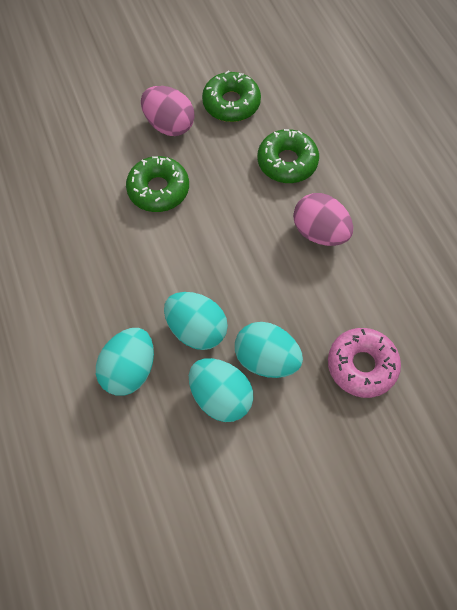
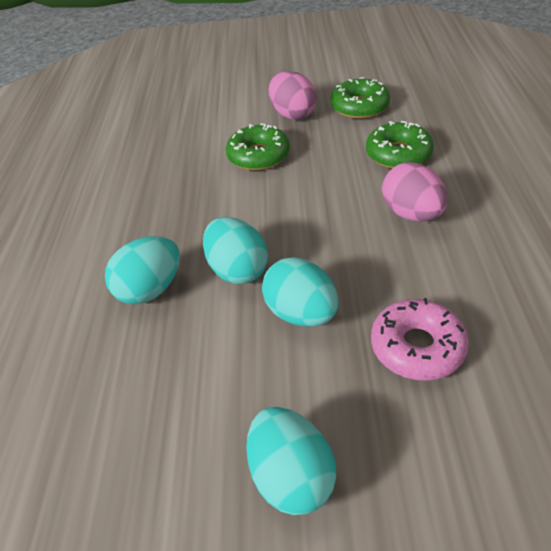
camera: 25 degrees right, 20 degrees down
(220, 396) = (232, 337): turquoise egg -> turquoise egg (291, 476)

